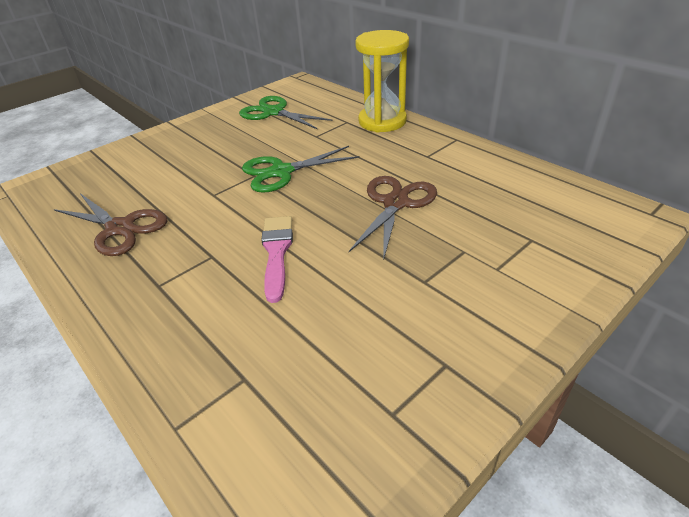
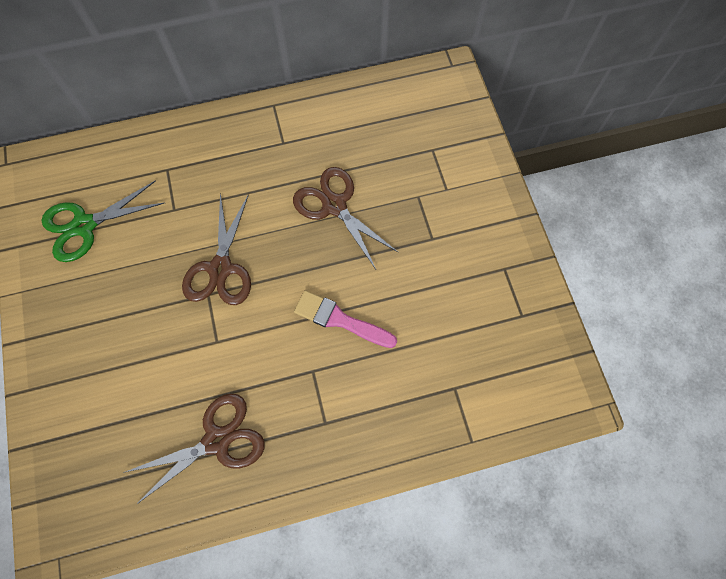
camera: 65 degrees left, 30 degrees up
(281, 172) = (220, 268): green scissors -> brown scissors
(382, 121) = (193, 140): yellow hourglass -> none

